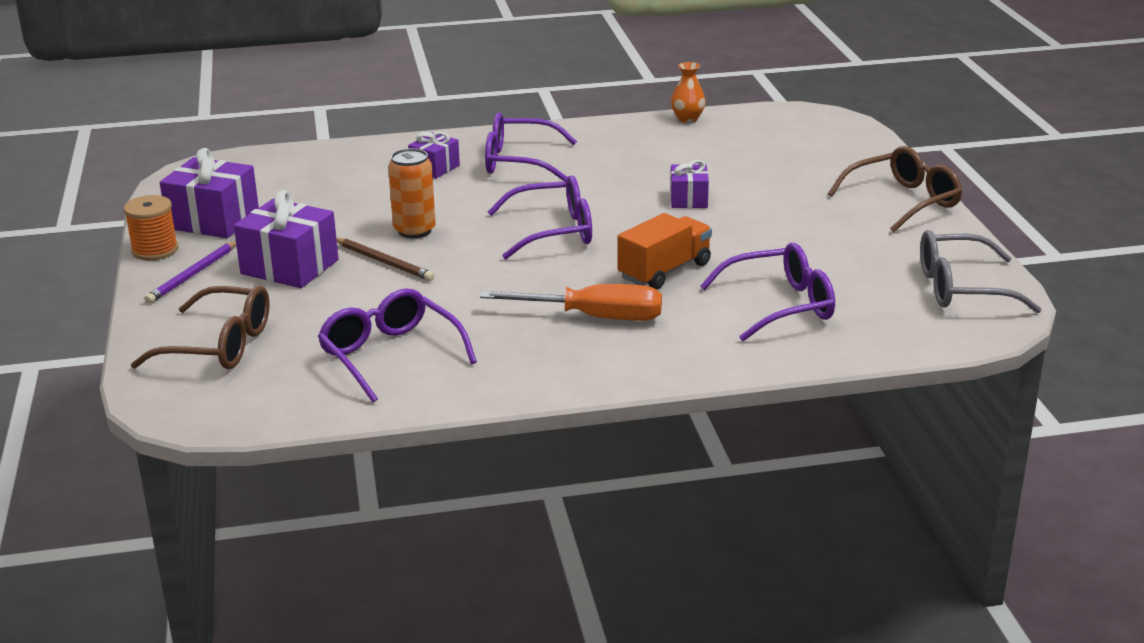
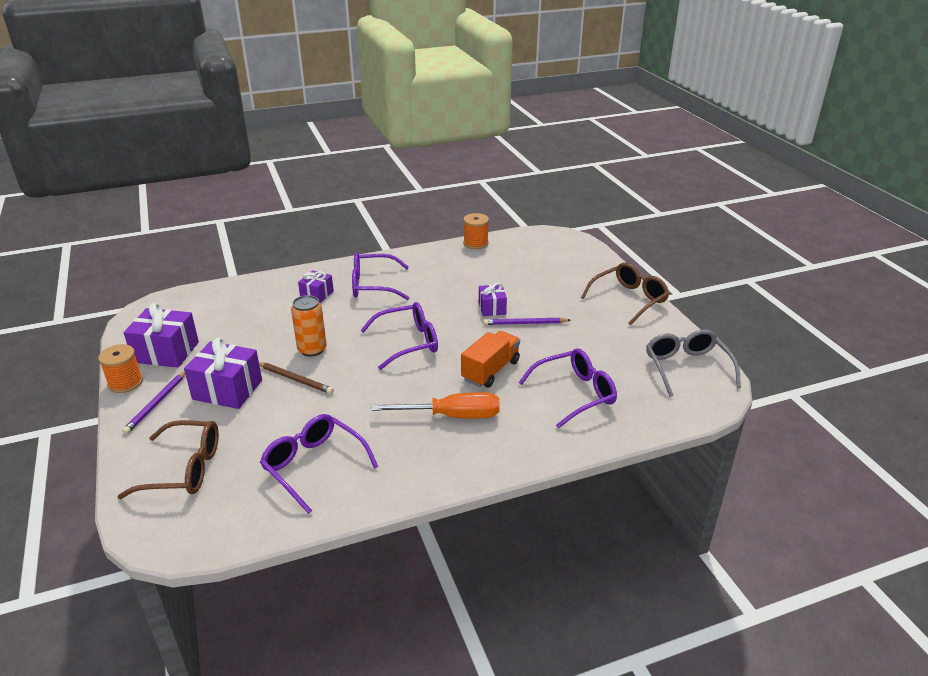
camera: 10 degrees left, 5 degrees up
(687, 119) = (475, 243): orange vase -> orange spool
(732, 220) = (525, 323): none -> purple pencil
(962, 288) = (687, 368): grey glasses -> grey glasses turned 90 degrees clockwise

